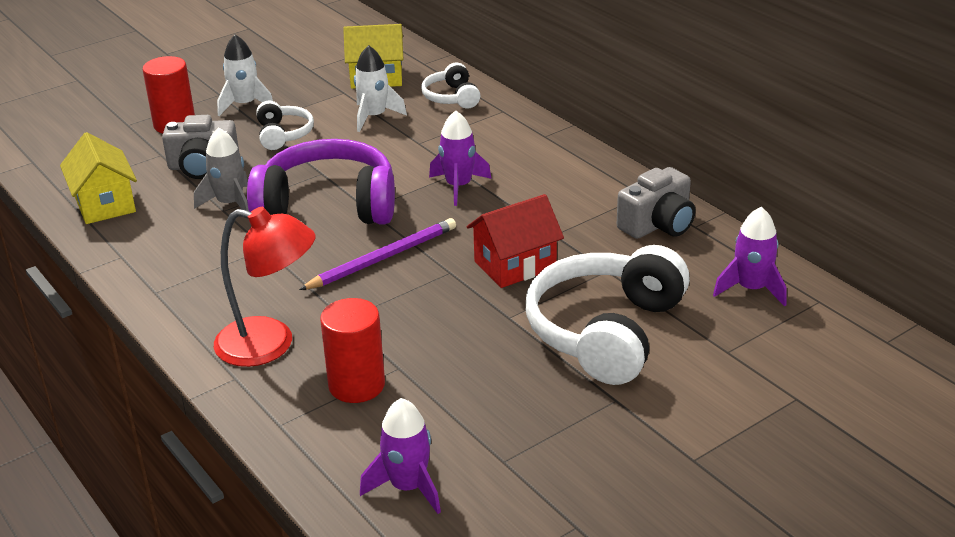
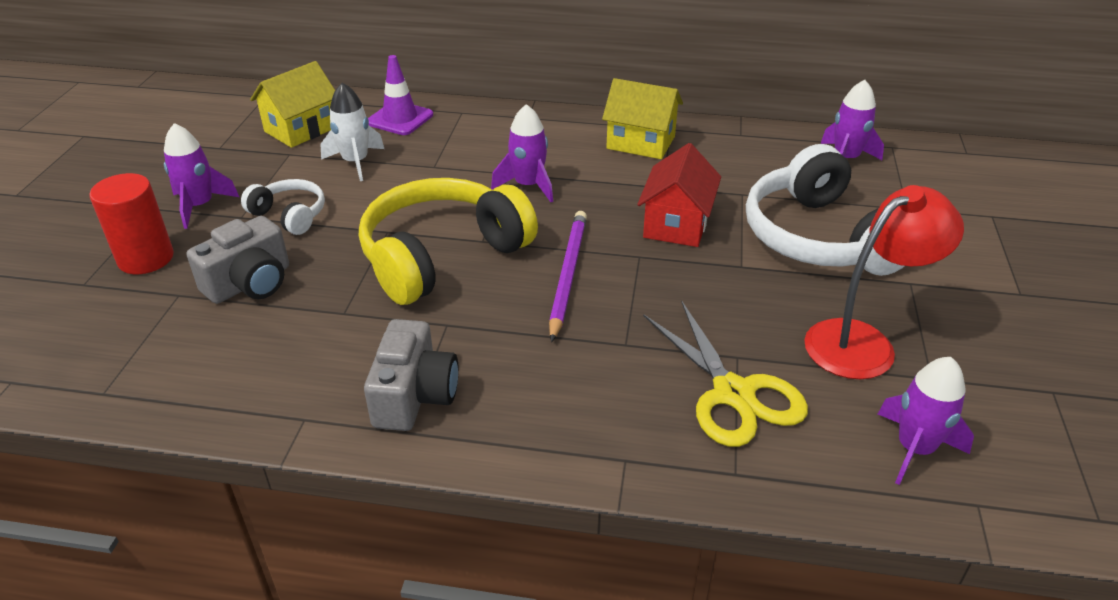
camera: 45 degrees left, 5 degrees up
(105, 204) = (192, 377): yellow house -> yellow house (641, 142)
(230, 203) = (341, 303): grey rocket -> none
(245, 105) = (200, 206): white rocket -> purple rocket
(270, 345) = (603, 408): red lamp -> red lamp (863, 342)
(328, 205) = (442, 256): purple headphones -> yellow headphones
(356, 385) = (733, 393): red cylinder -> yellow scissors
(451, 97) = (400, 119): white headphones -> purple traffic cone
(658, 224) = (717, 145): grey camera -> grey camera (414, 396)

